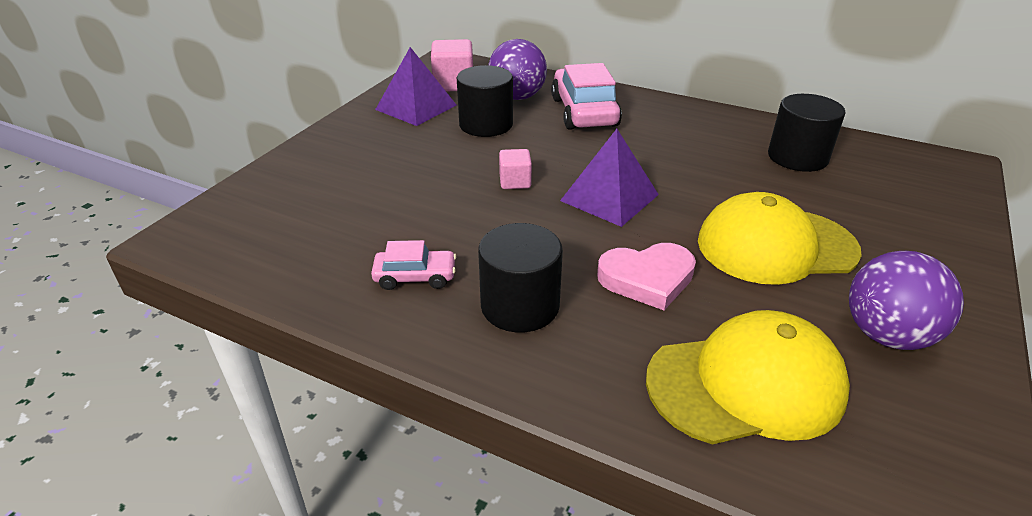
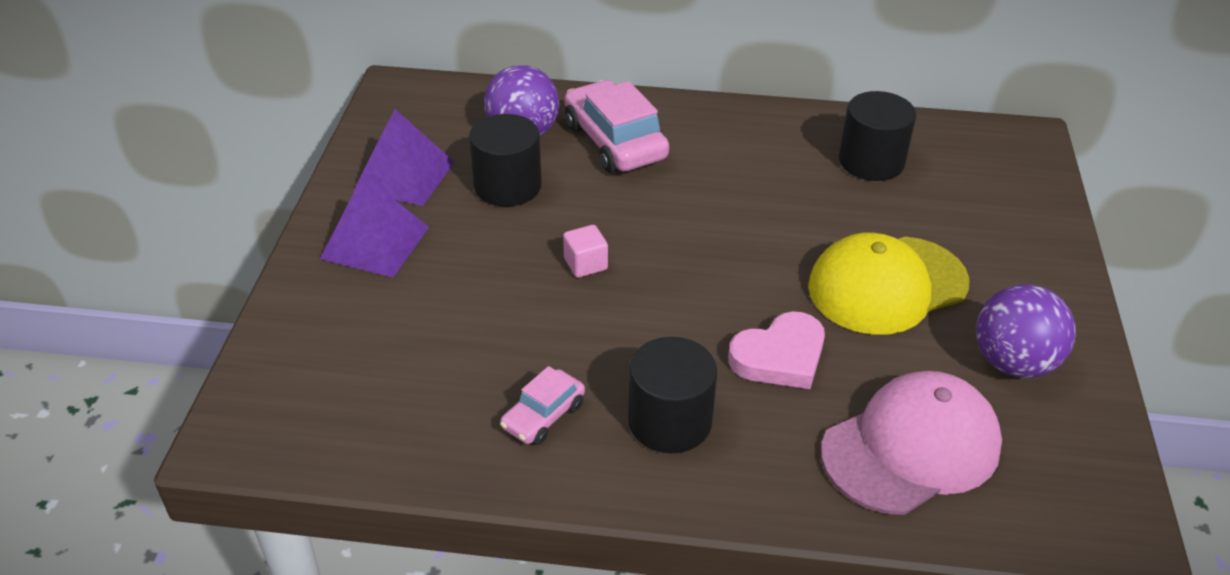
camera: 20 degrees left, 5 degrees up
(415, 277) = (543, 416): pink car -> pink car turned 150 degrees clockwise
(453, 84) = (431, 127): pink cube -> none
(609, 197) = (698, 262): purple pyramid -> purple pyramid (375, 243)
(746, 384) = (911, 448): yellow cap -> pink cap

